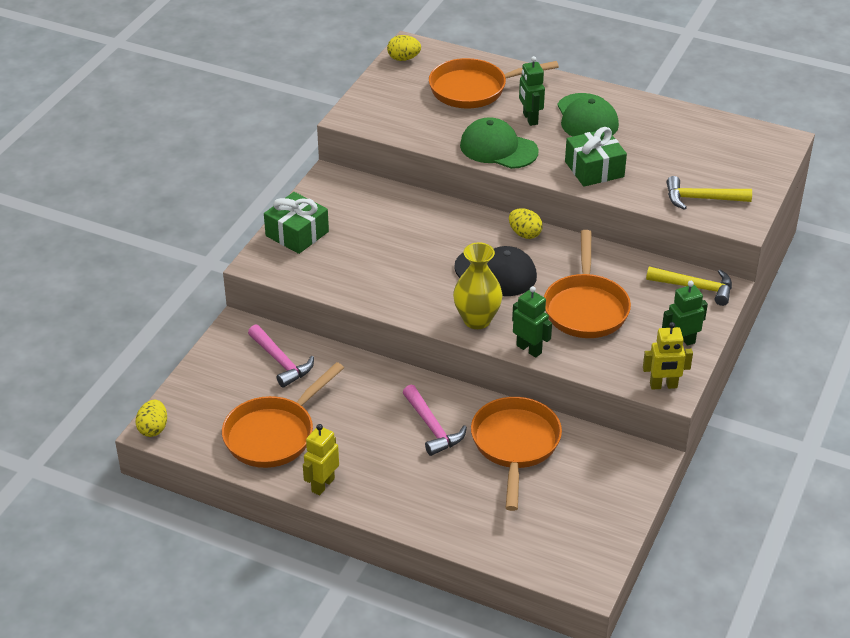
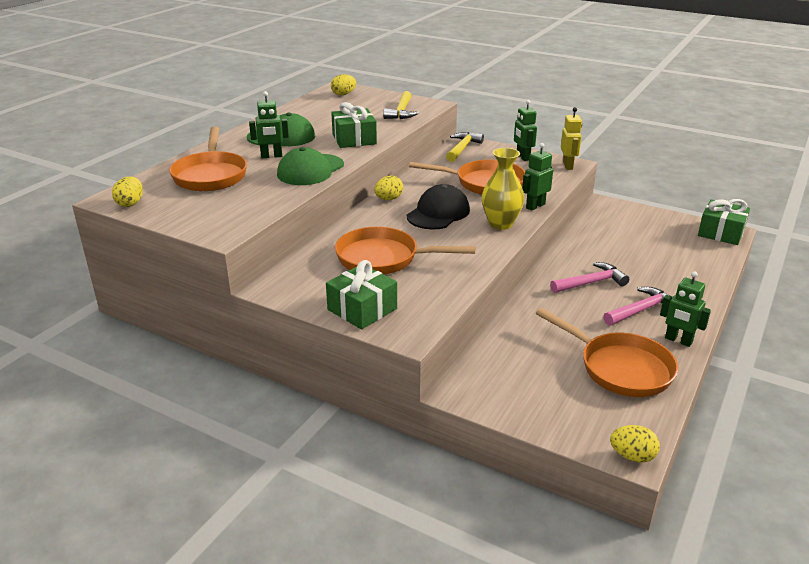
camera: 85 degrees left, 10 degrees down
(281, 362) = (513, 362): pink hammer -> pink hammer (641, 310)
(322, 485) = (678, 340): yellow robot -> green robot
(515, 445) = (603, 249): orange pan -> orange pan (383, 258)
(585, 572) = (721, 232): none -> green gift
(753, 146) = (343, 94): none -> yellow egg

